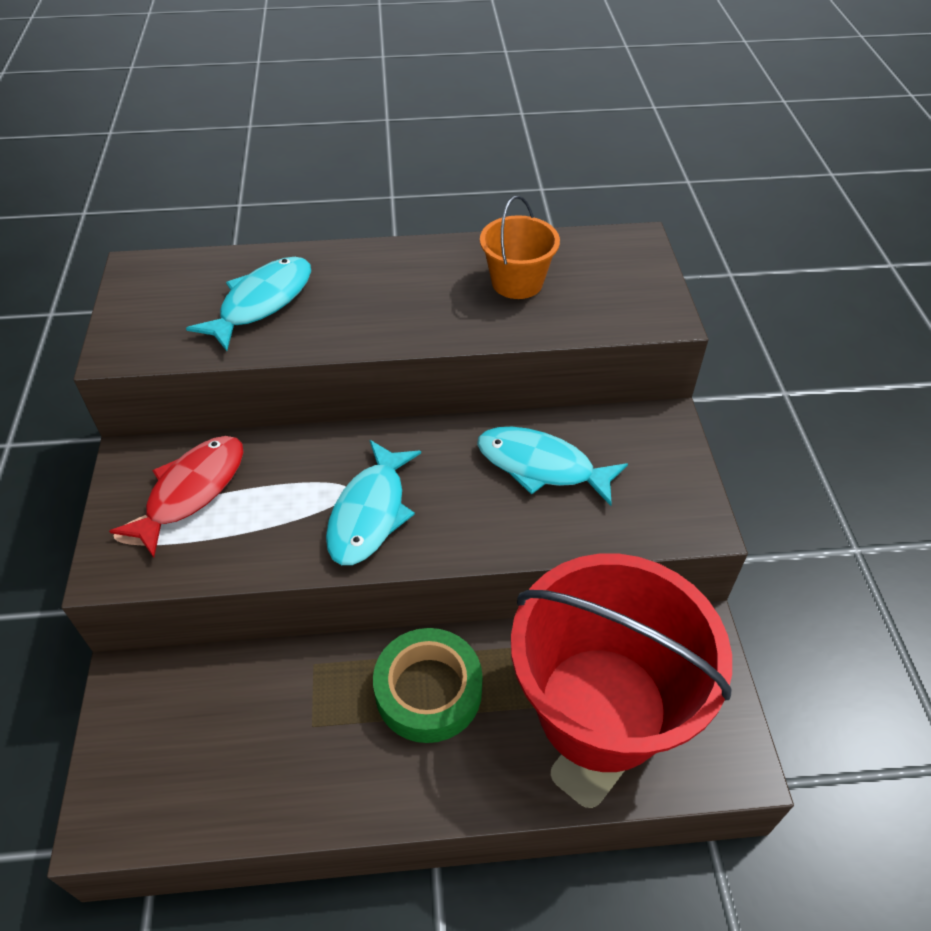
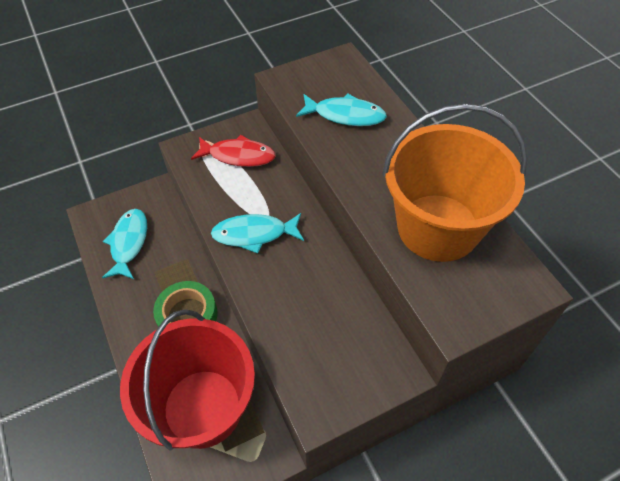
camera: 70 degrees right, 5 degrees up
(517, 282) = (438, 227): orange bucket -> orange bucket, size x2.18
(541, 466) = (325, 307): turquoise fish -> turquoise fish (129, 243)

